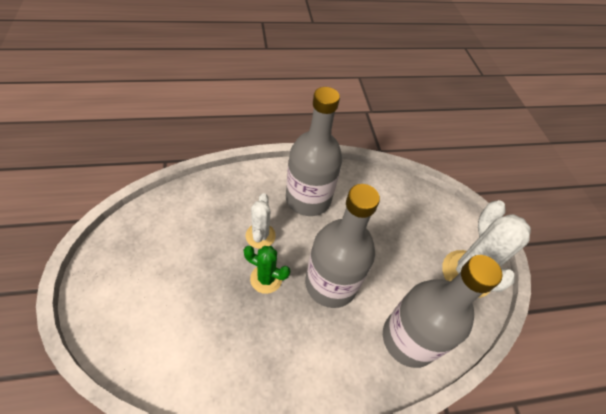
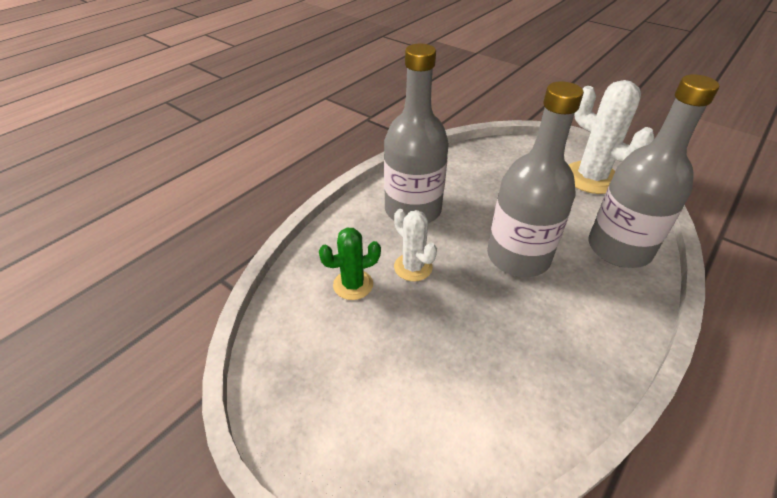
camera: 35 degrees left, 10 degrees down
(266, 278) = (465, 295): green cactus -> green cactus (353, 285)

